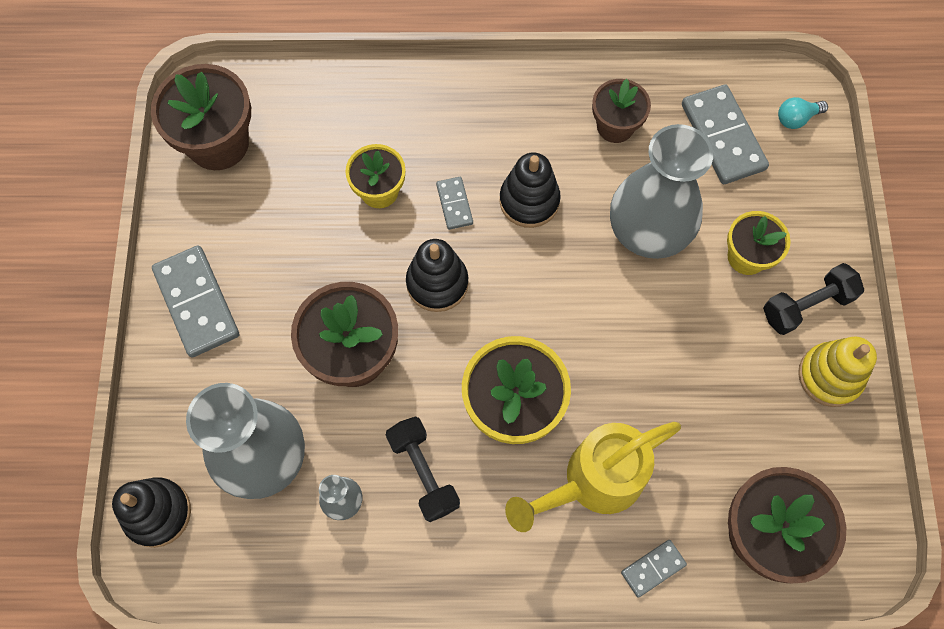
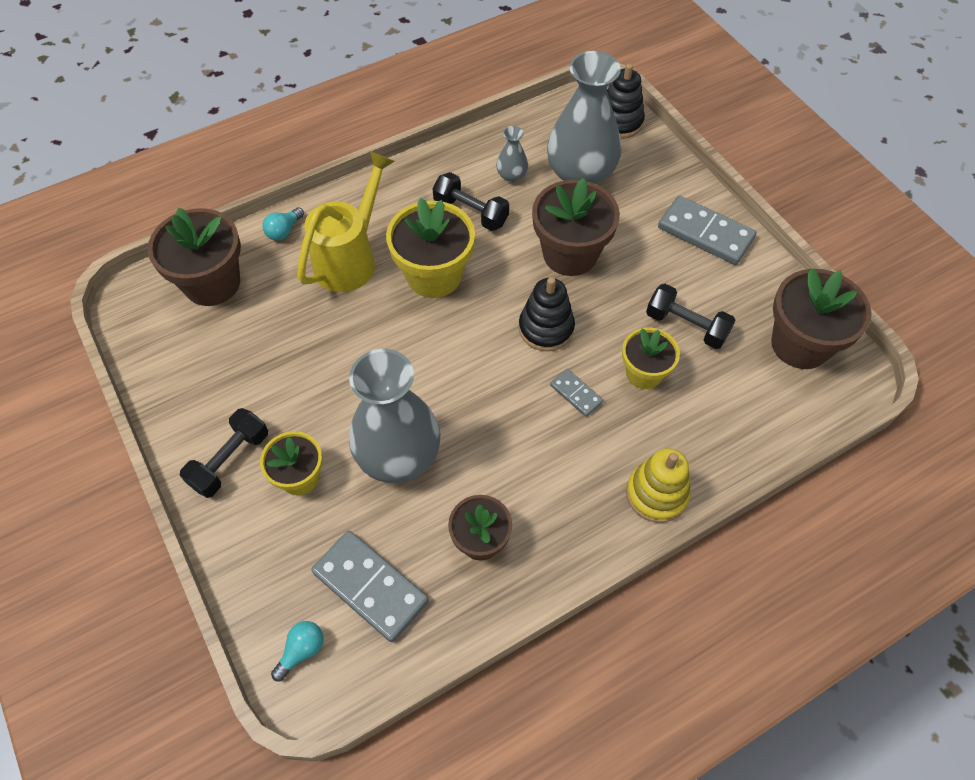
camera: 150 degrees right, 10 degrees down
(303, 214) = (686, 326): none -> black dumbbell
(529, 201) = (516, 428): black stacking toy -> none
(653, 568) = (284, 231): grey domino -> turquoise light bulb
(830, 376) = (192, 412): yellow stacking toy -> yellow stacking toy (656, 494)

